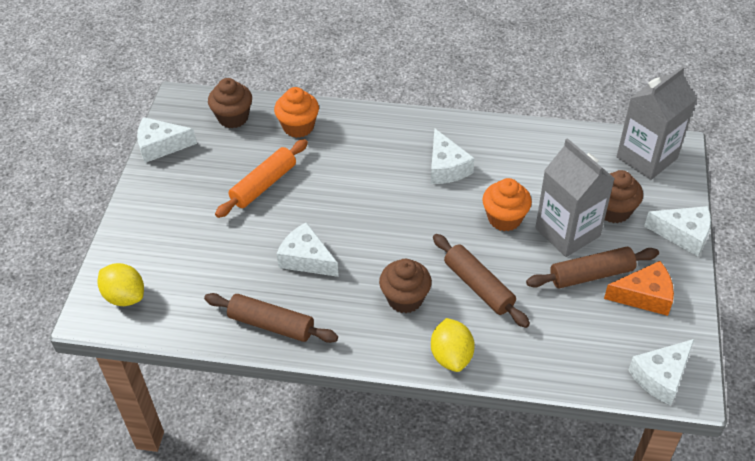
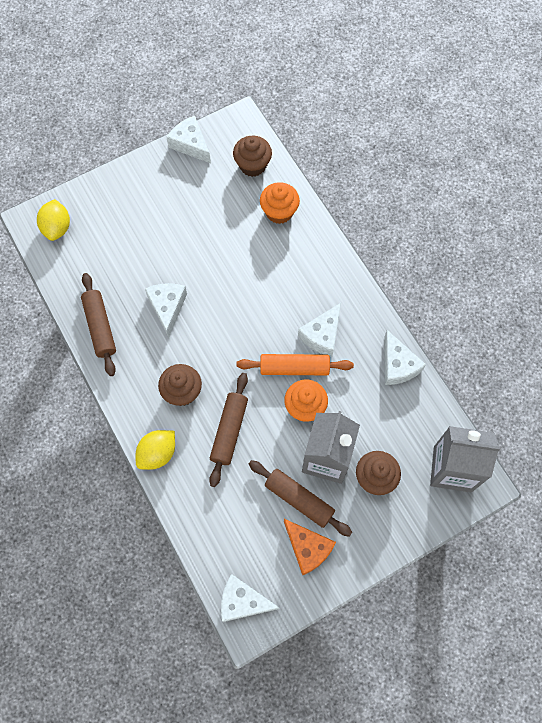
camera: 50 degrees right, 20 degrees up
(264, 185) = (209, 232): orange rolling pin -> orange rolling pin (294, 368)
(683, 234) = (391, 542): white cheese -> white cheese (398, 365)

